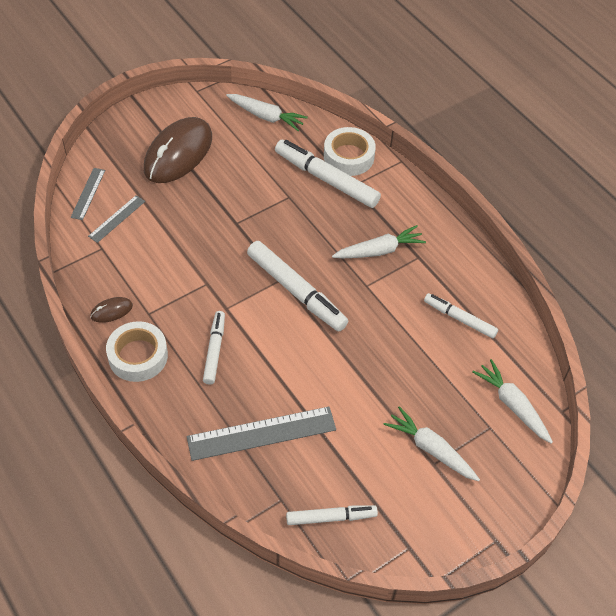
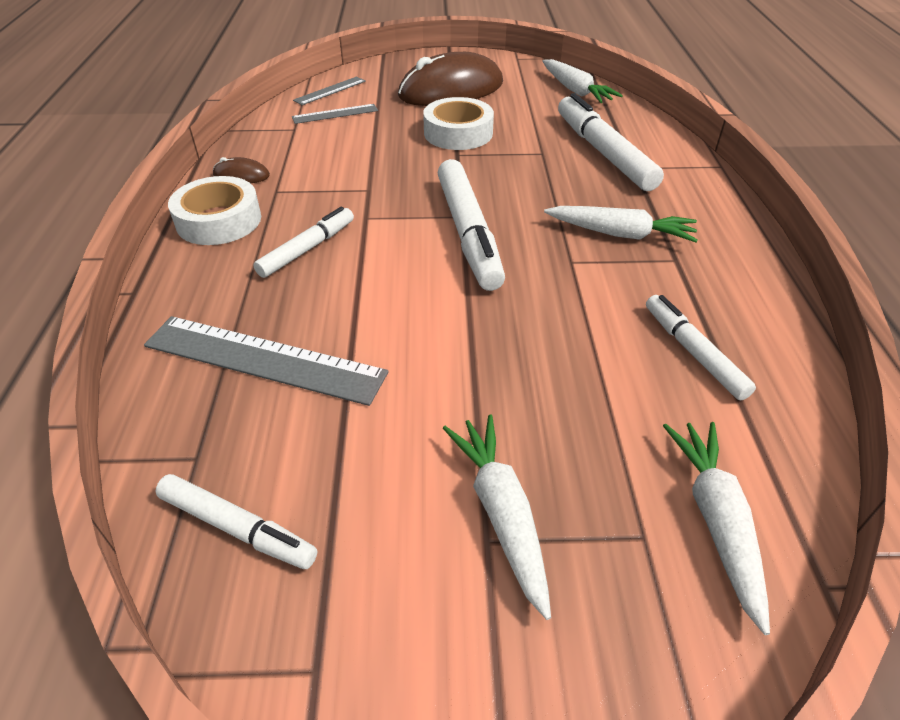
camera: 35 degrees right, 10 degrees down
(348, 156) = (650, 143): white tape -> white tape (458, 133)

